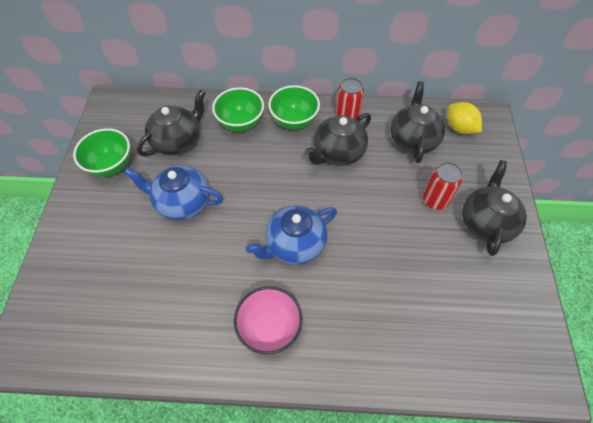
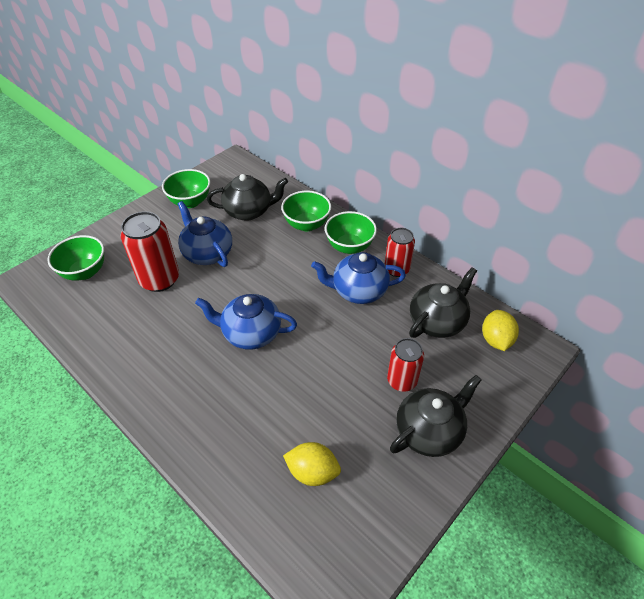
camera: 40 degrees right, 10 degrees down
(78, 301) = (85, 272): none -> green bowl
(164, 255) = (159, 279): none -> red can
(270, 328) = (171, 375): pink bowl -> none
(337, 153) = (358, 291): black teapot -> blue teapot
(448, 312) = (312, 472): none -> yellow lemon

